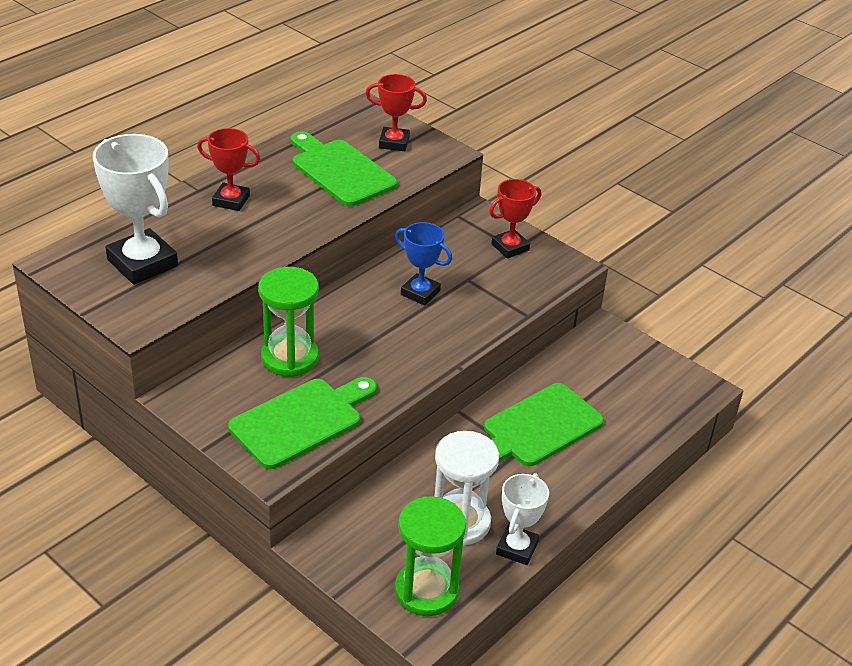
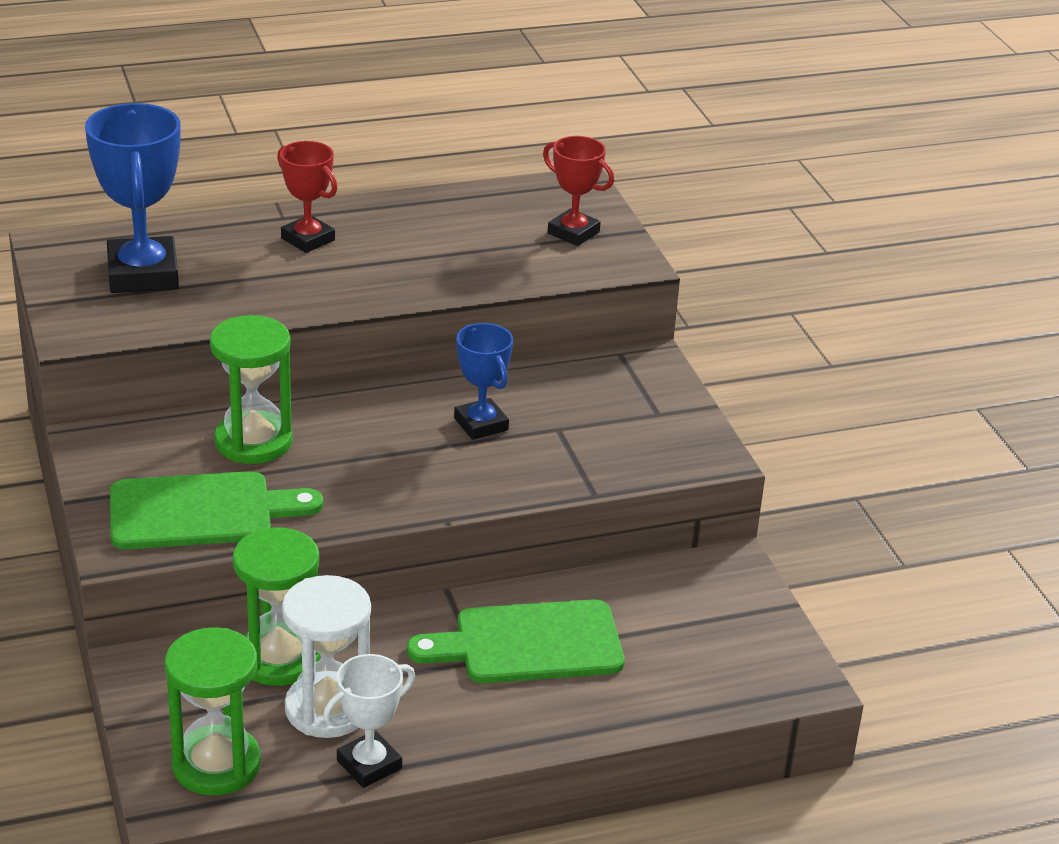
camera: 30 degrees right, 5 degrees down
(142, 263) = (143, 274): white trophy -> blue trophy
(340, 171) = (472, 245): green cutting board -> none
(400, 501) = (279, 658): none -> green hourglass
(510, 247) = (651, 410): red trophy -> none

